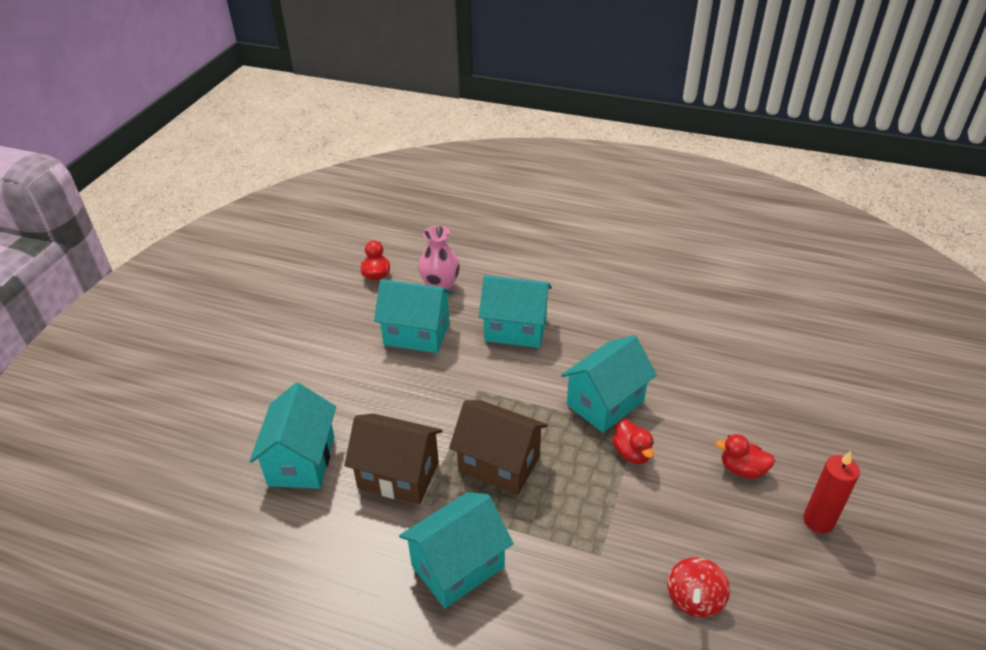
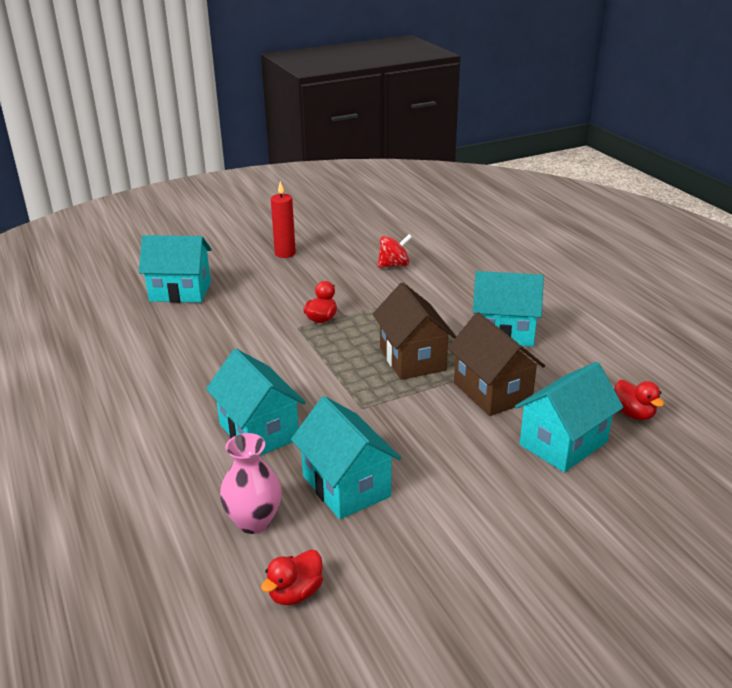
camera: 135 degrees left, 10 degrees down
(605, 403) = (288, 348): turquoise house -> turquoise house (180, 291)
(742, 469) = (278, 283): red duck -> red duck (633, 413)

